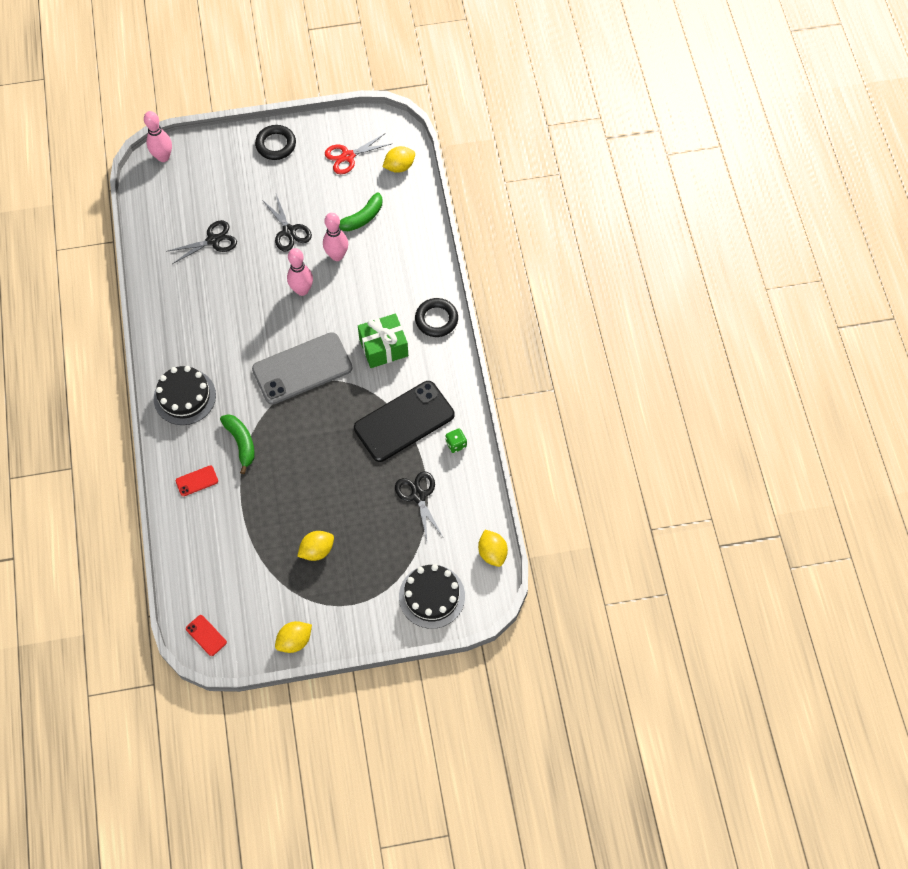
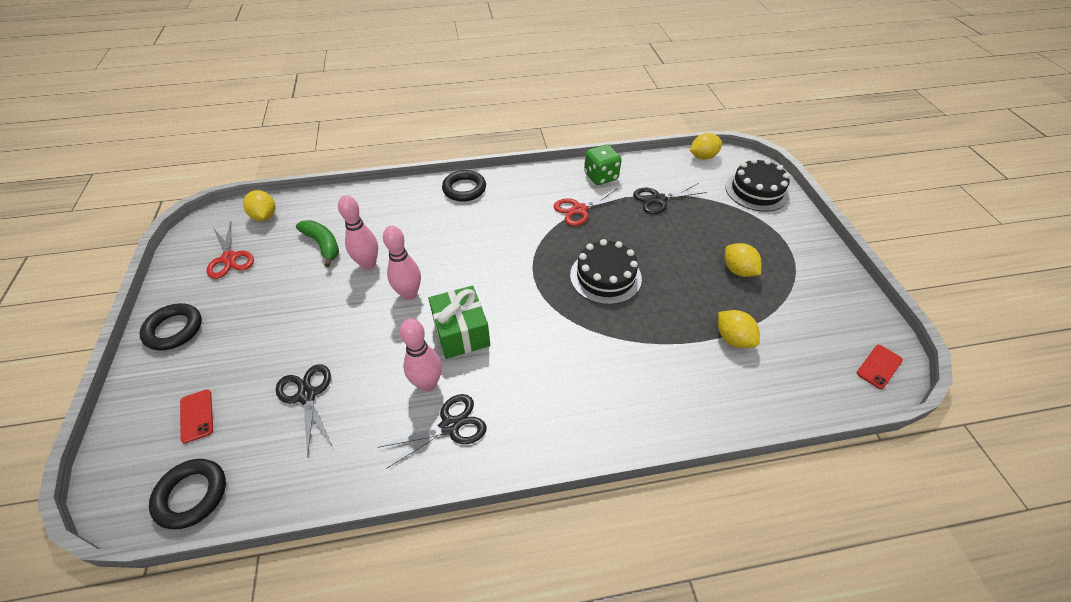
camera: 90 degrees left, 15 degrees down
(149, 197) = (192, 495): none -> black ring
(163, 157) = (119, 479): pink bowling pin -> pink bowling pin (428, 384)
(184, 397) = (558, 414): black cake -> black cake (605, 276)
(197, 481) = (681, 390): red phone -> red phone (197, 416)
(241, 443) = (620, 345): green banana -> none
(289, 231) = (319, 310): black scissors -> black scissors (450, 426)
(294, 641) = (845, 285): yellow lemon -> yellow lemon (733, 339)
(302, 369) = (517, 290): grey phone -> none
(383, 347) = (494, 225): green gift -> green gift (461, 332)
(404, 421) = (579, 209): black phone -> red scissors
(456, 444) = (601, 177): green dice -> green dice, size x1.69

